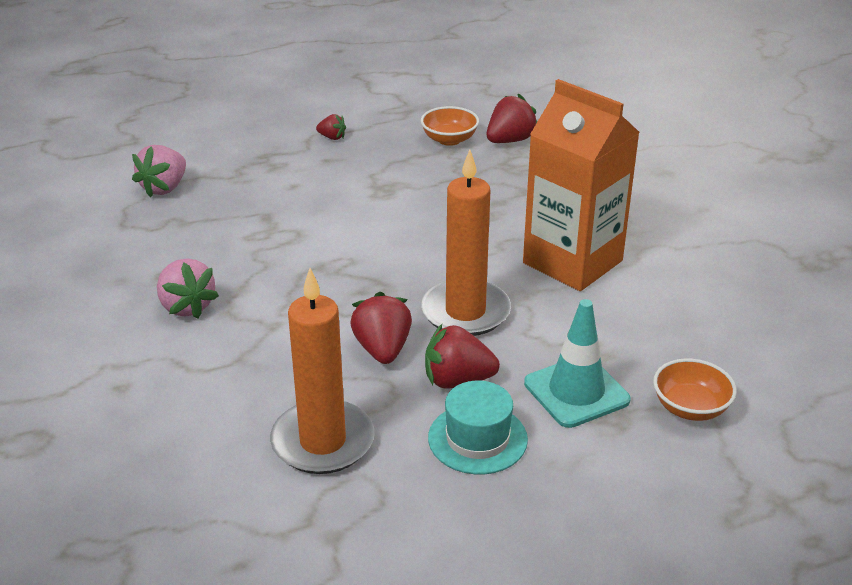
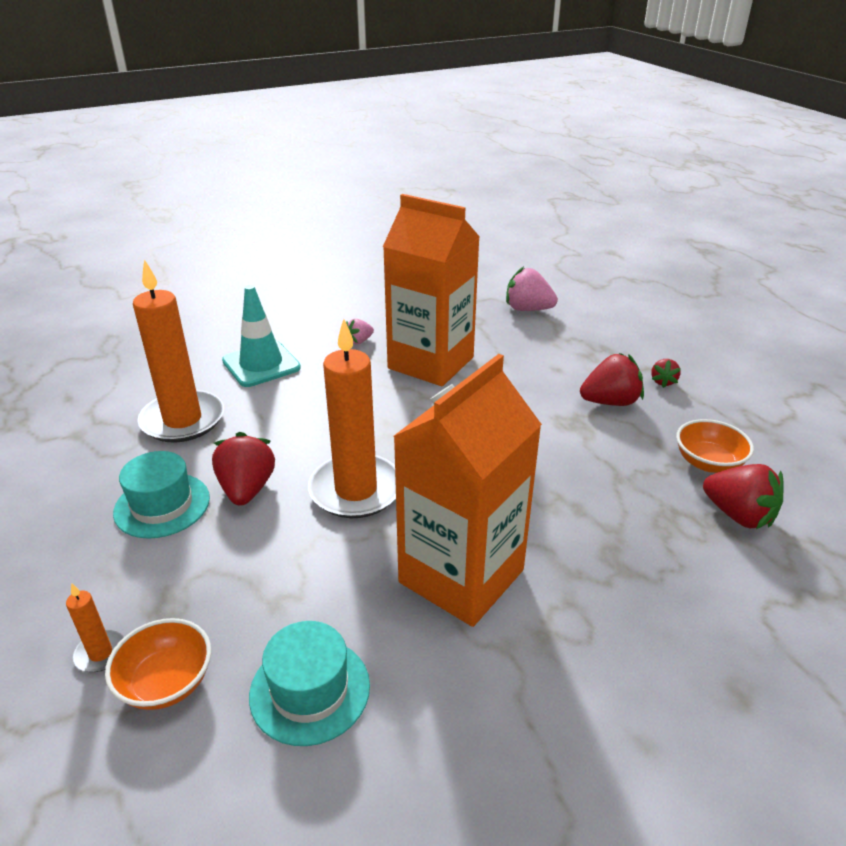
camera: 85 degrees right, 0 degrees up
(186, 306) = (359, 341): pink strawberry -> pink strawberry, size x0.55
(255, 258) = (431, 363): none -> orange carton
(382, 349) = (298, 441): red strawberry -> red strawberry (610, 402)
(576, 392) = (215, 576): turquoise traffic cone -> turquoise traffic cone (261, 364)
(667, 451) = (101, 653): none -> orange candle
(686, 335) = (310, 690): none -> turquoise hat

